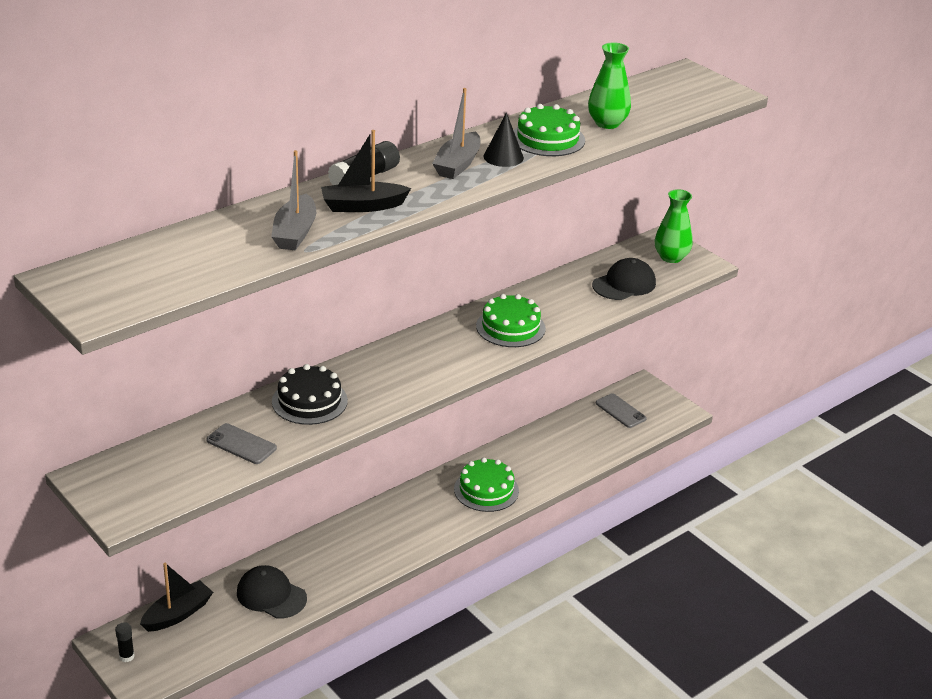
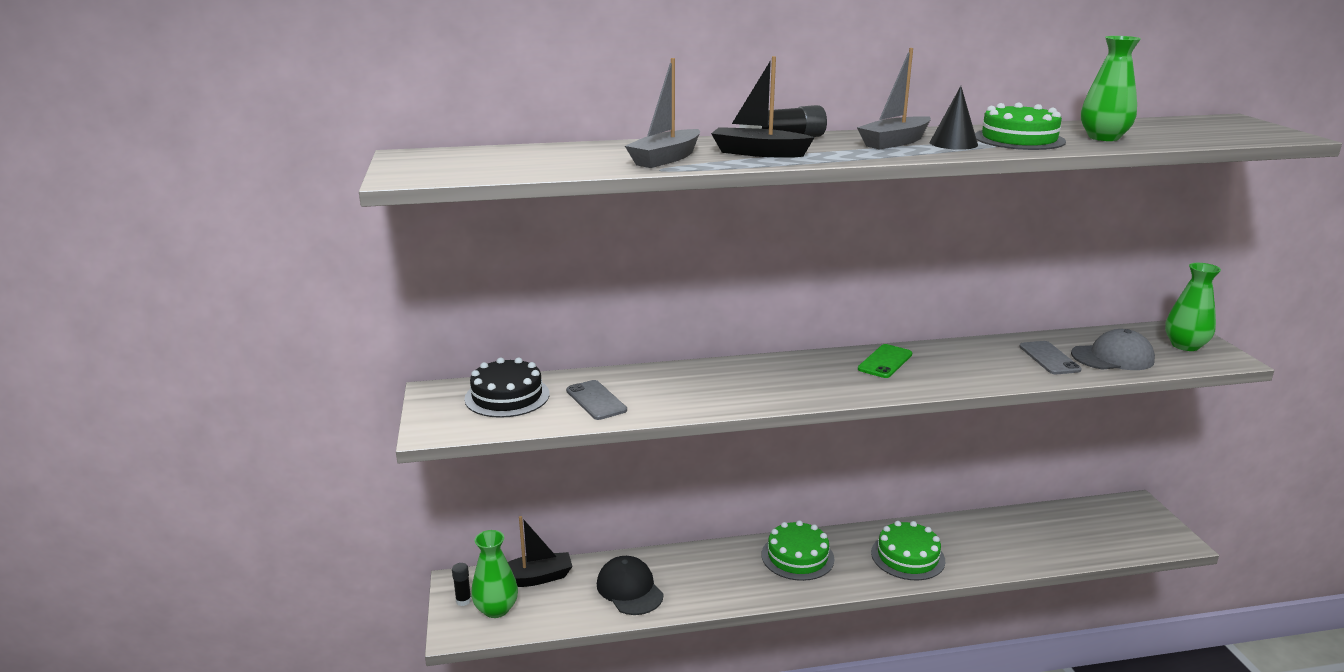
camera: 30 degrees right, 10 degrees down
(163, 653) = (496, 609): none -> green vase
(309, 401) = (692, 382): black cake -> black cake (507, 396)
(455, 335) = (885, 362): none -> green phone
(510, 327) = (952, 367): green cake -> green cake (797, 556)
(620, 411) = (1100, 522): grey phone -> grey phone (1049, 358)
(624, 284) = (1112, 357): black cap -> grey cap

